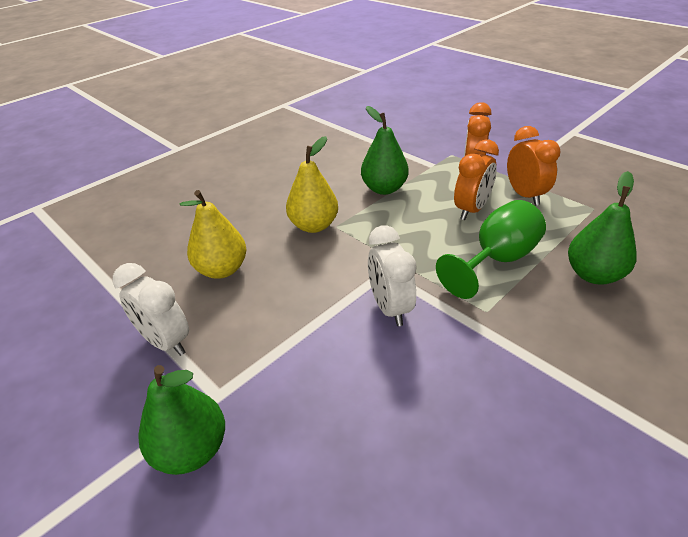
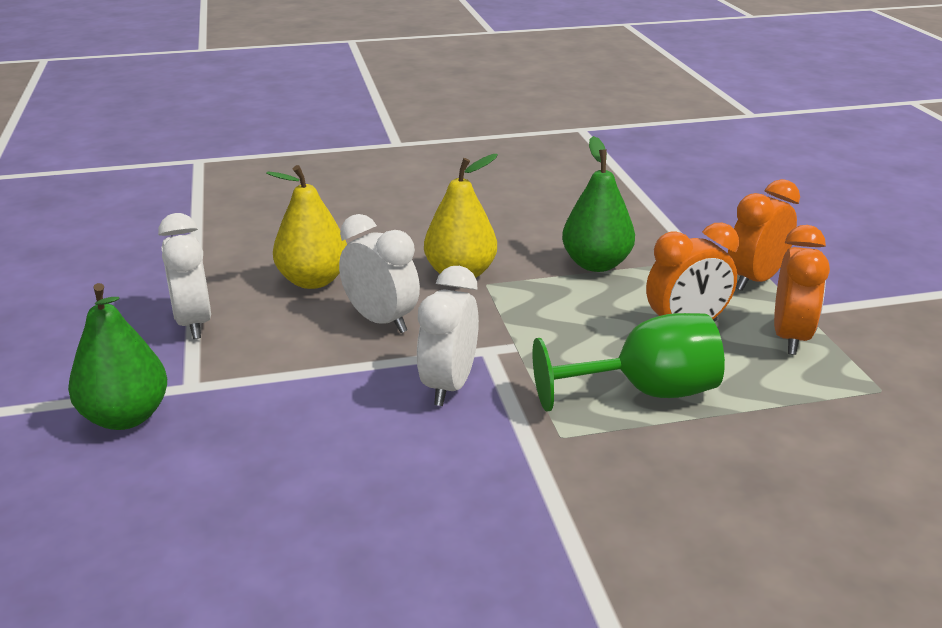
camera: 30 degrees right, 10 degrees down
(299, 280) = (381, 321): none -> white clock
(593, 275) = (764, 460): green pear -> none

